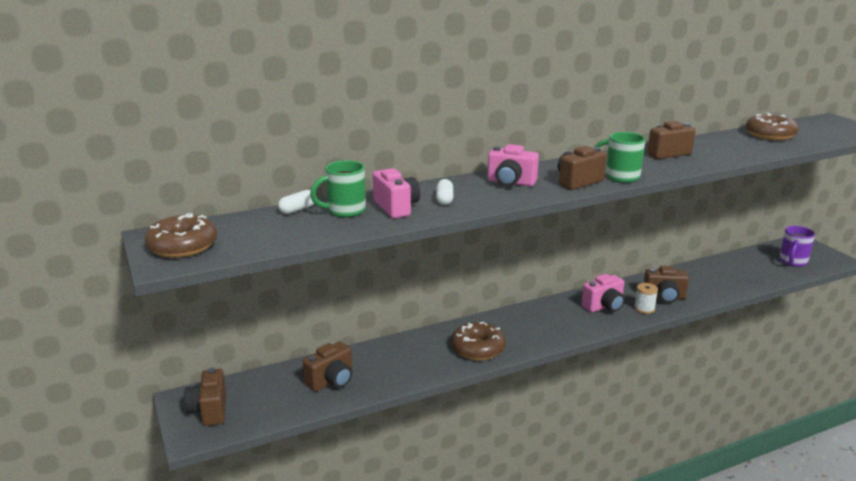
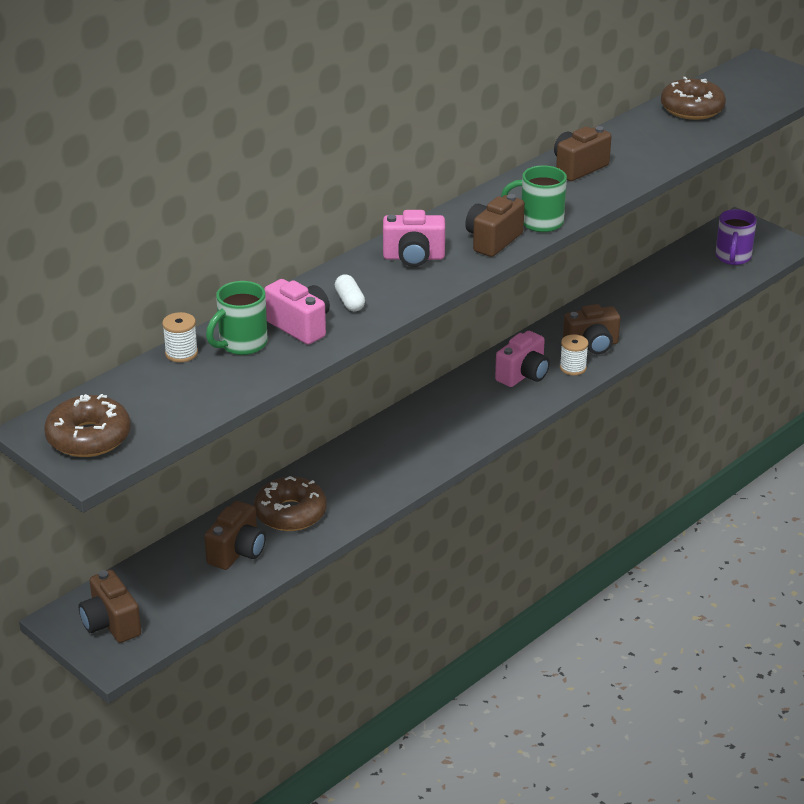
camera: 20 degrees left, 10 degrees up
(297, 209) = (181, 353): white capsule -> white spool
(478, 348) = (394, 469): brown donut -> brown donut (290, 513)

